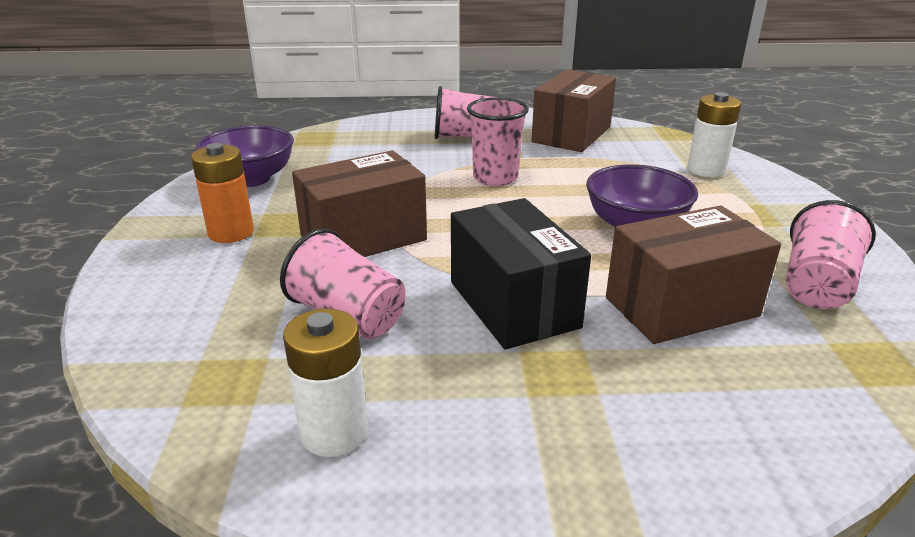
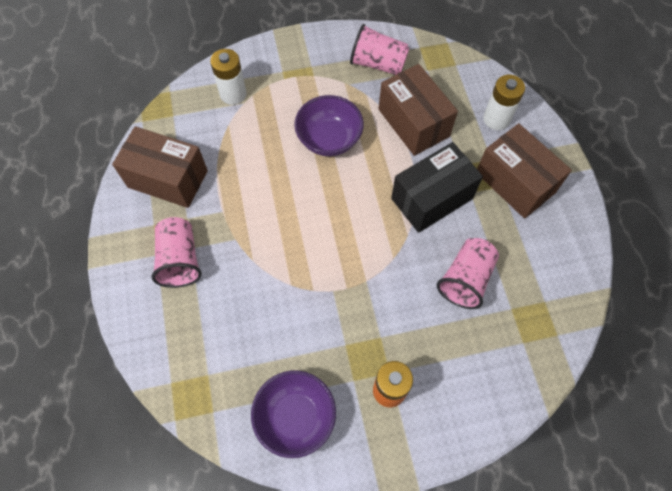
camera: 100 degrees left, 35 degrees up
(334, 432) = (551, 259): white battery -> white battery (496, 119)
(363, 238) = (377, 296): brown box -> brown box (515, 182)
(495, 178) = (266, 227): pink cup -> none

